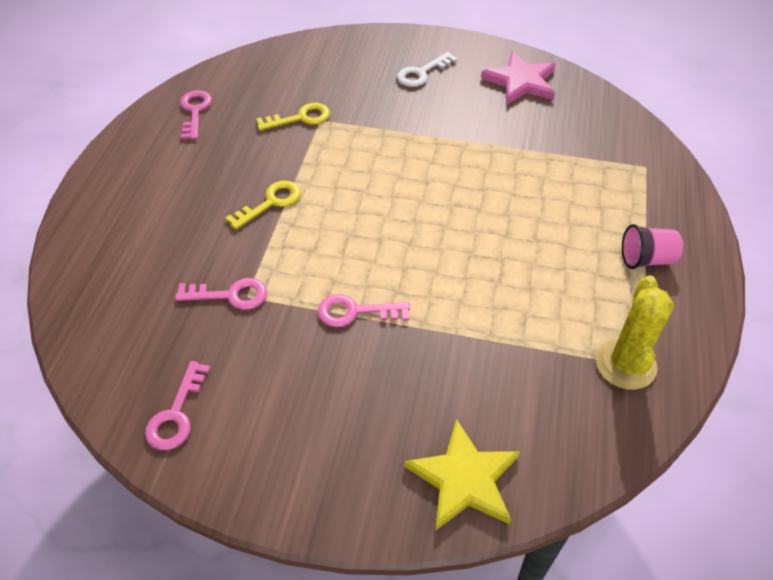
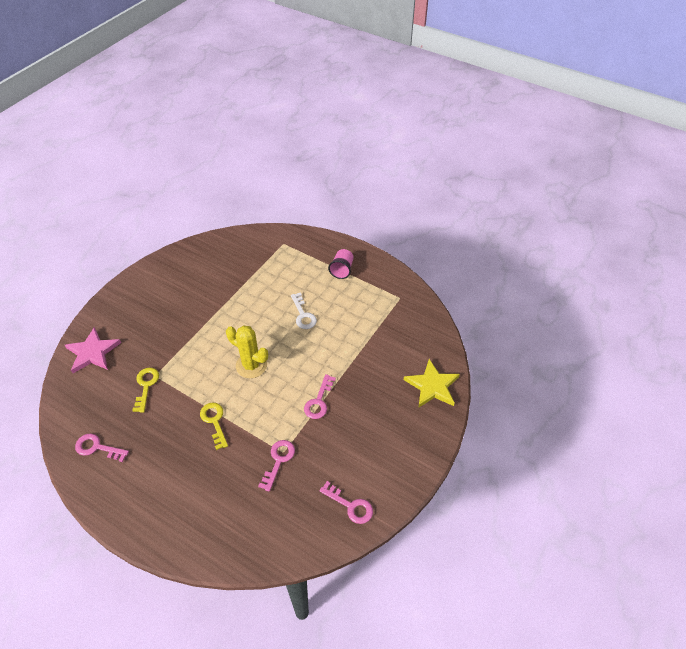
camera: 70 degrees left, 0 degrees up
(422, 73) = (146, 309): white key -> white key (303, 315)
(521, 81) = (186, 266): pink star -> pink star (93, 352)
(625, 364) = (396, 303): yellow cactus -> yellow cactus (251, 365)

